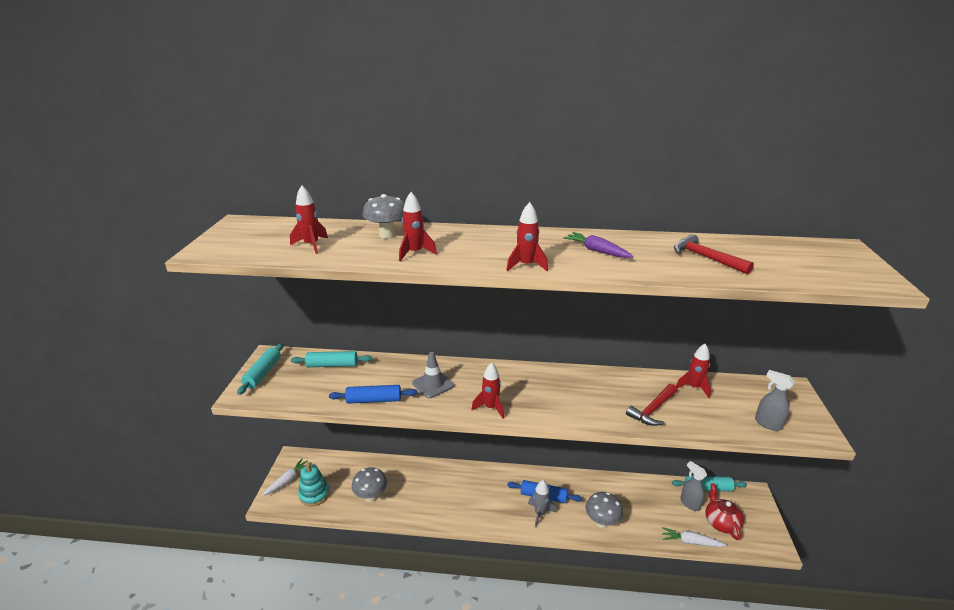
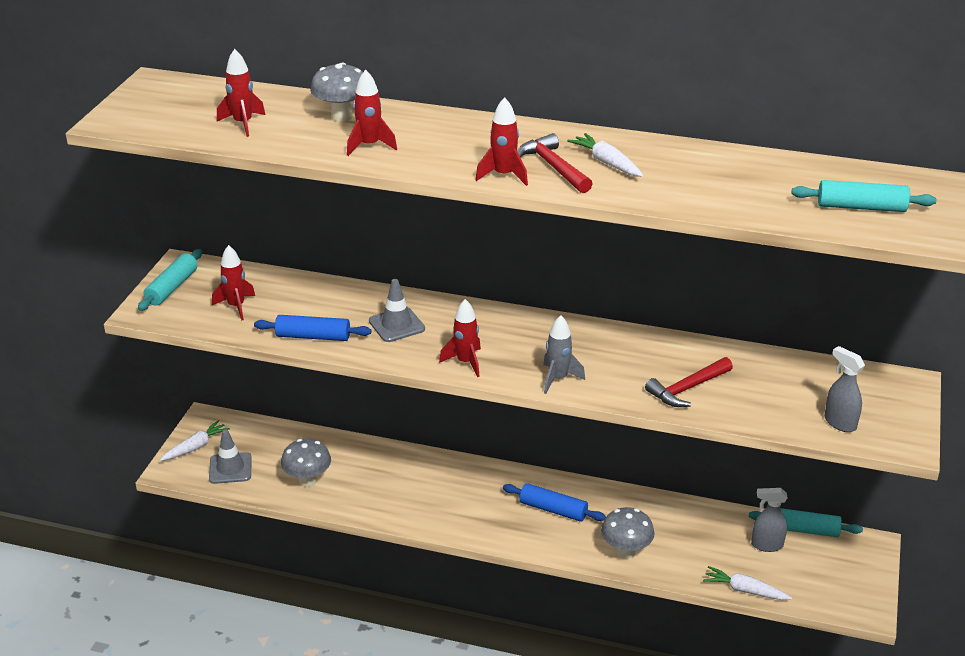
camera: 10 degrees right, 5 degrees up
(314, 494) = (230, 468): turquoise stacking toy -> grey traffic cone
(332, 365) = (266, 286): turquoise rolling pin -> turquoise rolling pin (861, 207)
(540, 514) = (540, 530): grey rocket -> grey rocket (558, 379)
(596, 251) = (606, 163): purple carrot -> white carrot
(689, 503) = (766, 545): grey spray bottle -> grey spray bottle turned 60 degrees counterclockwise
(693, 387) = (762, 367): red rocket -> red rocket (236, 306)
(705, 258) = (745, 185): red hammer -> red hammer (553, 167)
(721, 522) = (802, 573): red teapot -> none

